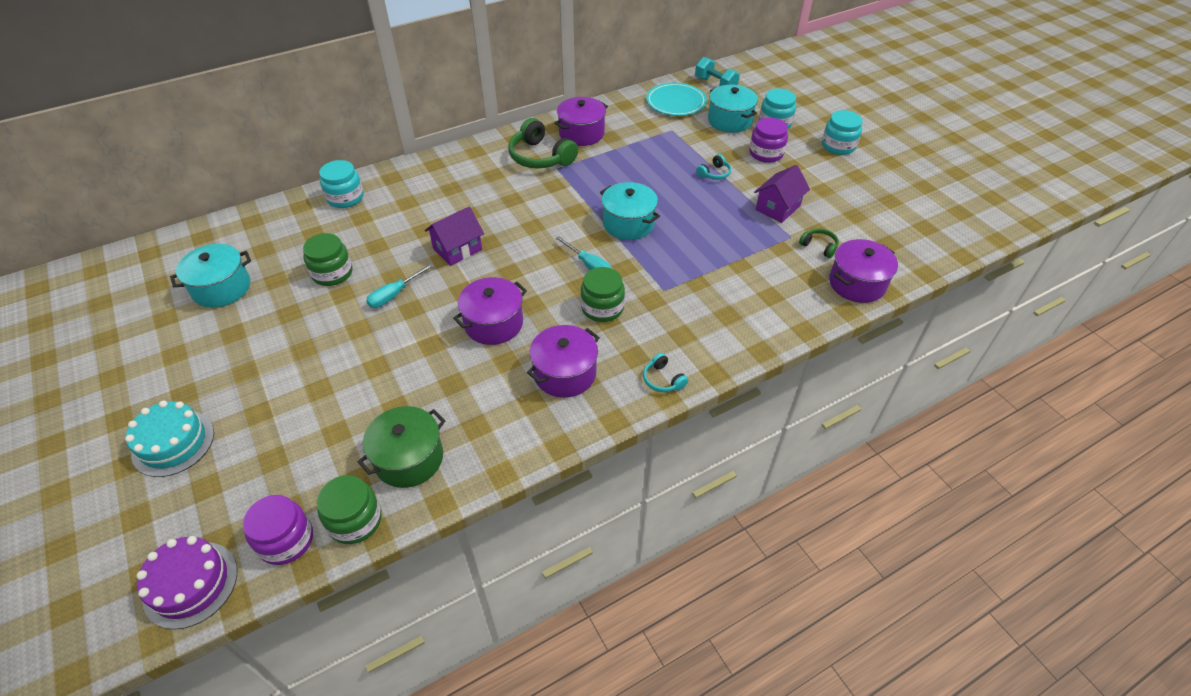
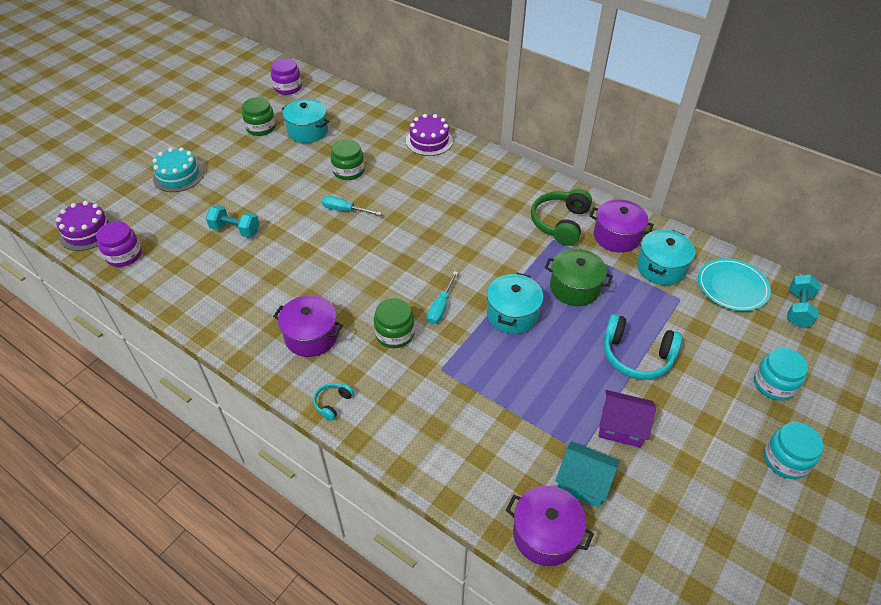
camera: 65 degrees right, 0 degrees up
(342, 402) = (235, 230): none -> turquoise dumbbell
(345, 197) = (429, 141): turquoise jar -> purple cake
(355, 520) = (145, 279): green jar -> green jar (261, 128)
(409, 458) = (201, 283): green pot -> green pot (574, 288)
(457, 249) = (411, 221): purple house -> none
(493, 323) = (343, 274): purple pot -> none
(714, 173) = (636, 356): turquoise headphones -> turquoise headphones, size x2.04
(729, 120) = (741, 341): turquoise pot -> turquoise pot (661, 268)
(766, 153) = (709, 391): purple jar -> purple jar (288, 88)
(819, 246) = (583, 482): green headphones -> turquoise house

